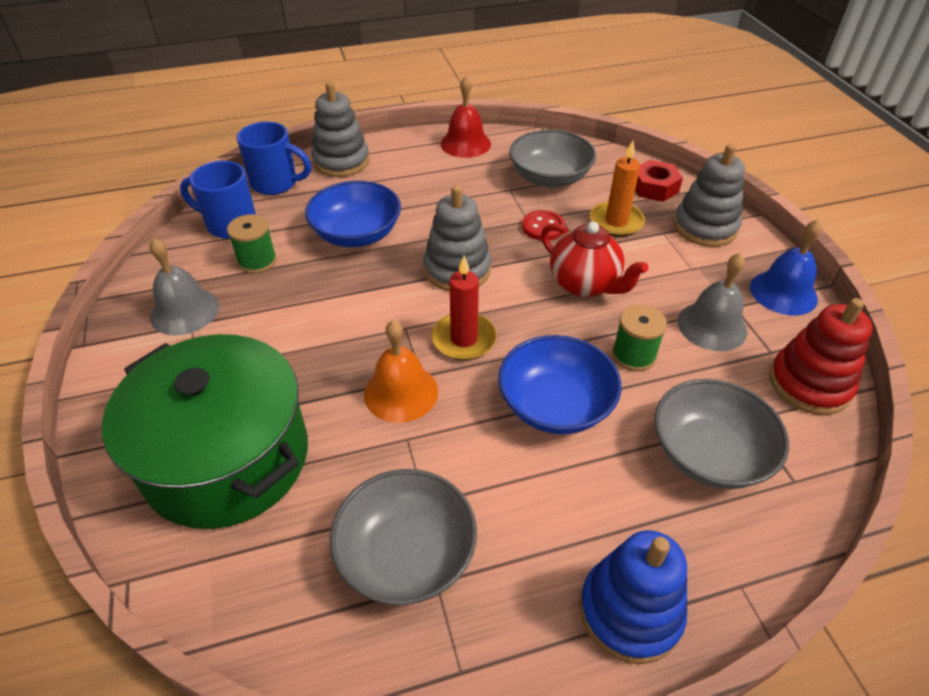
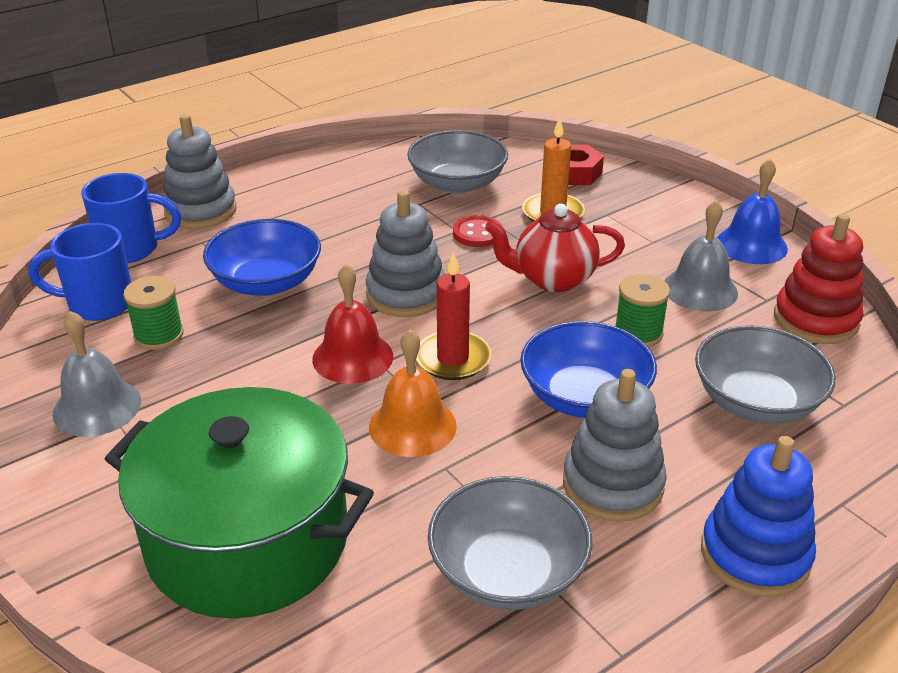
camera: 20 degrees left, 10 degrees down
(465, 143) = (341, 166): red bell -> red bell (352, 357)
(585, 284) = (553, 279): red teapot -> red teapot turned 150 degrees clockwise
(705, 227) = (645, 201): grey stacking toy -> grey stacking toy (612, 485)

